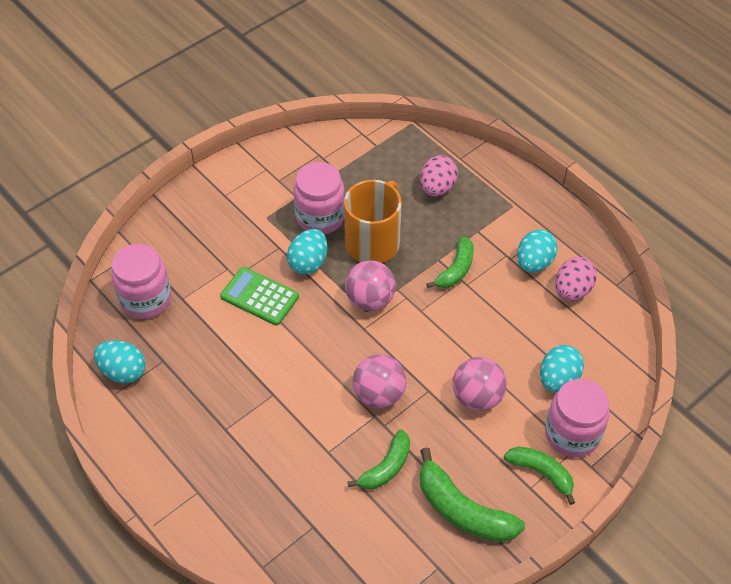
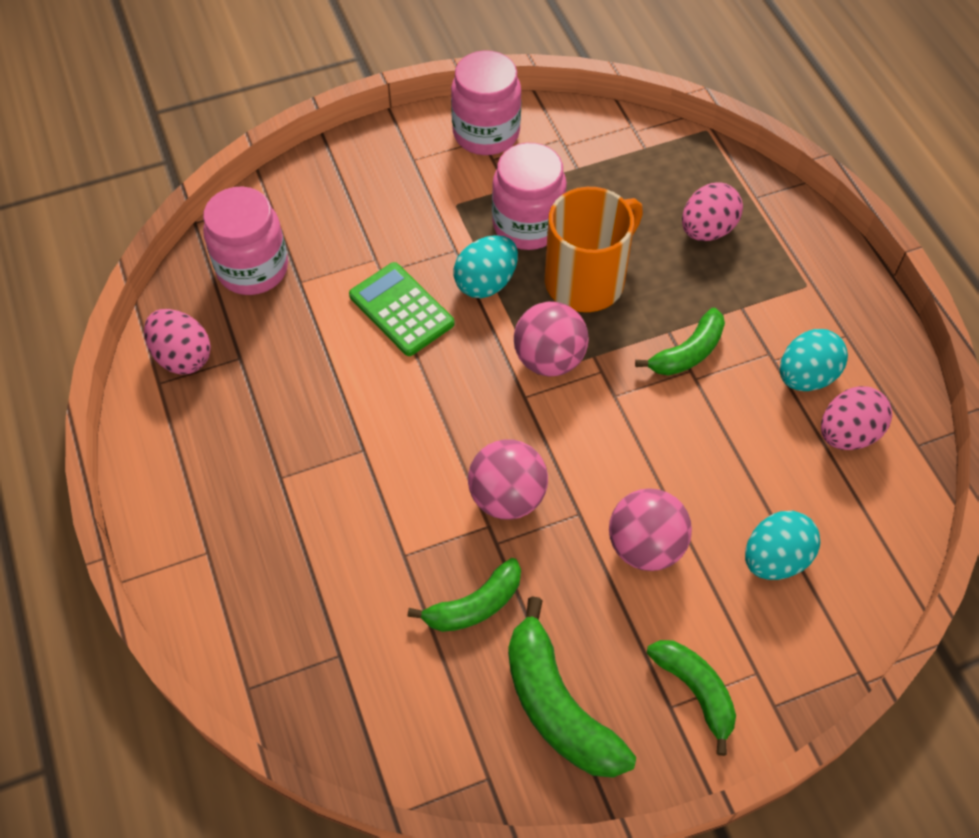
camera: 20 degrees right, 5 degrees up
(123, 371) = (183, 356): turquoise egg -> pink egg
(572, 434) = (764, 648): pink jar -> pink jar (486, 133)

